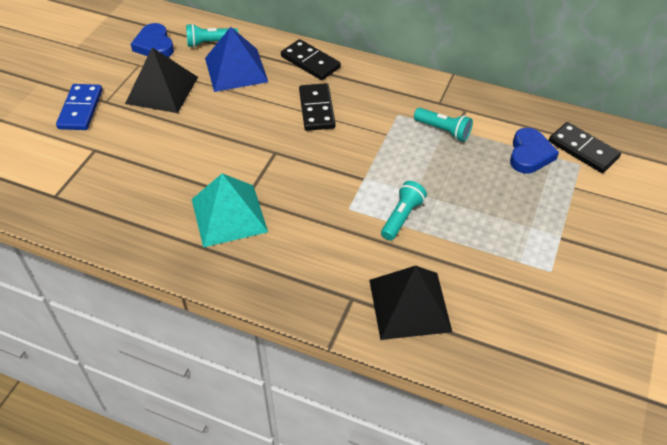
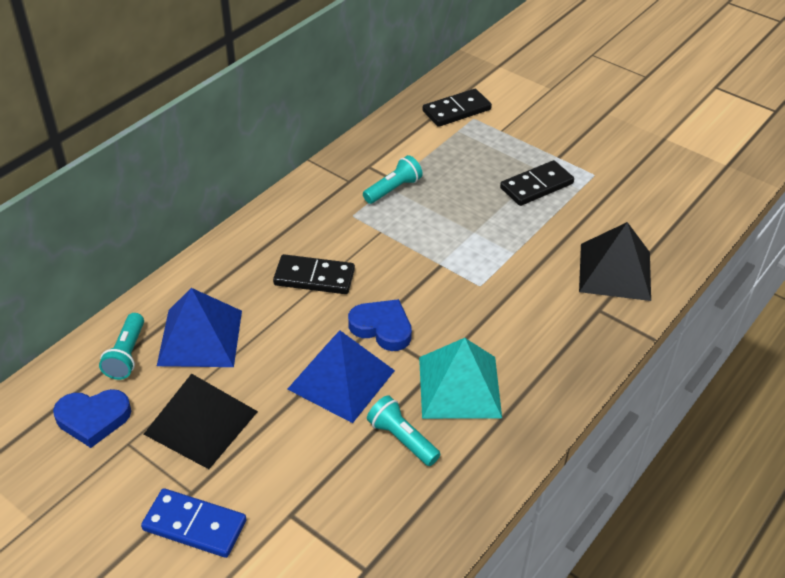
camera: 75 degrees left, 5 degrees down
(217, 147) = (341, 379): none -> blue pyramid
(310, 62) = (225, 265): black domino -> black domino (536, 186)
(402, 217) = (504, 249): turquoise flashlight -> turquoise flashlight (402, 439)
(530, 154) = (450, 143): blue heart -> blue heart (382, 328)

